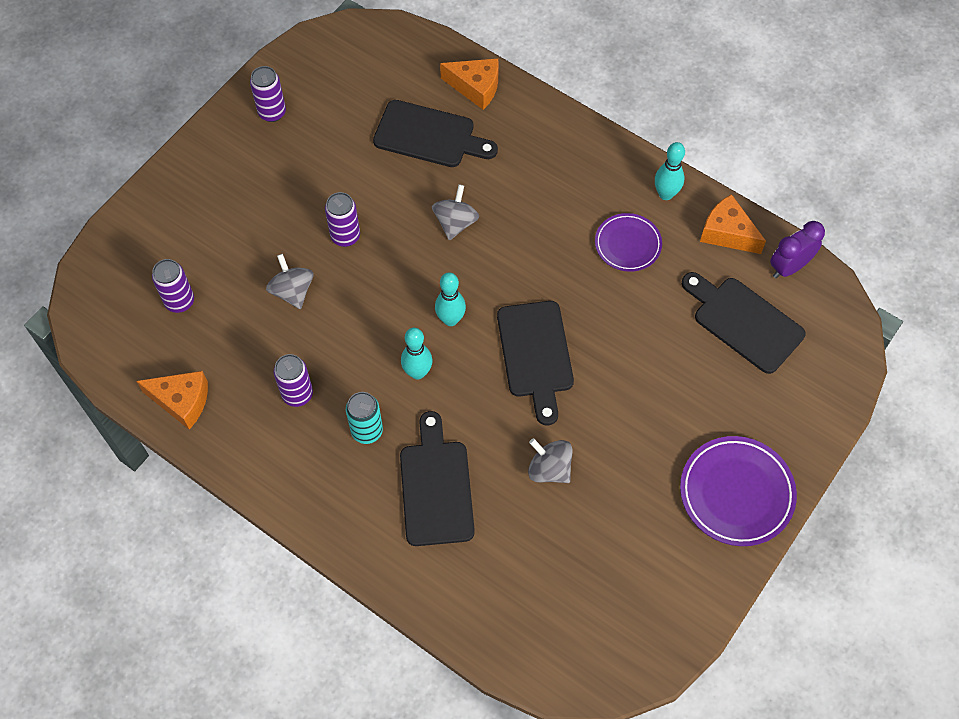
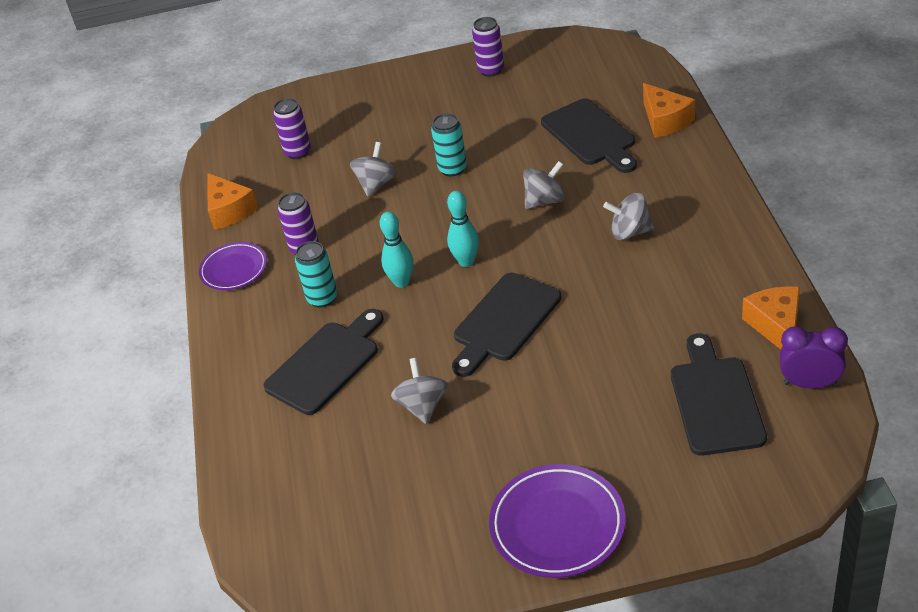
camera: 50 degrees right, 20 degrees down
(345, 236) = (452, 169): purple can -> turquoise can
(550, 213) = (630, 232): none -> grey spinning top
(627, 244) = (672, 287): purple plate -> purple plate (234, 269)
(665, 194) = (749, 269): turquoise bowling pin -> none

